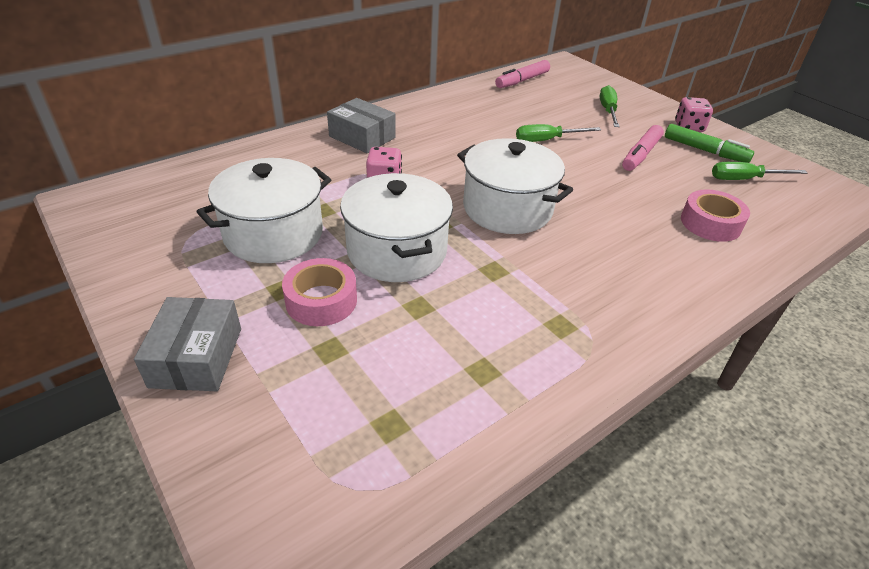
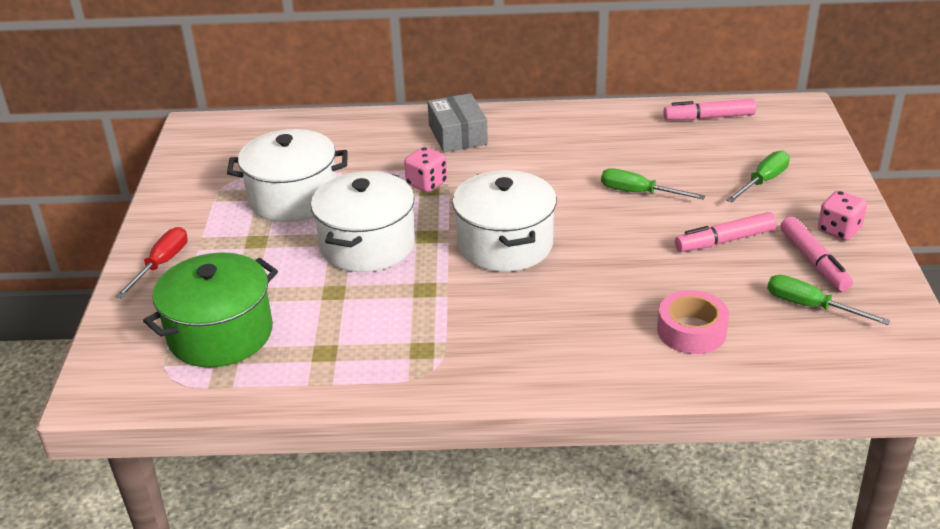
camera: 40 degrees right, 5 degrees down
(196, 357) = (161, 264): grey box -> red screwdriver
(321, 300) = (272, 260): pink tape -> none
(355, 405) = (220, 334): none -> green pot
(705, 150) = (814, 261): green marker -> pink marker

